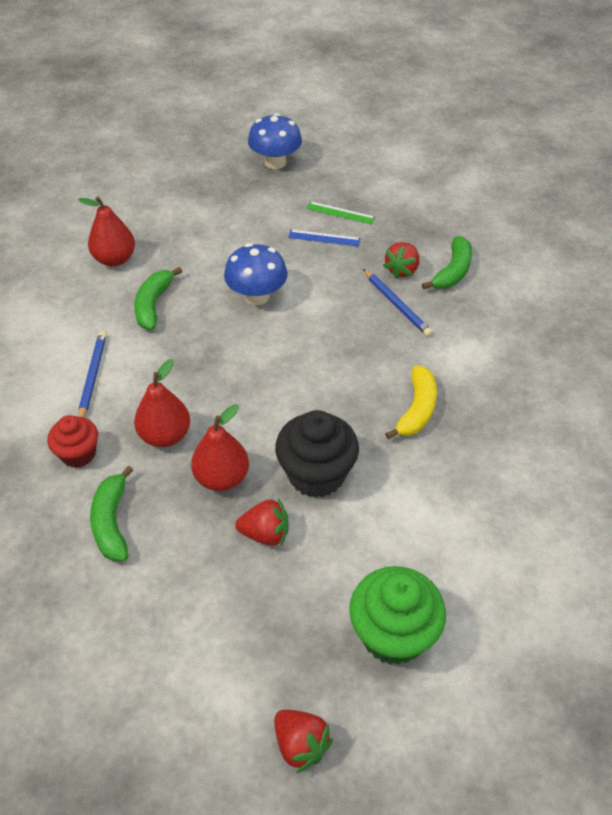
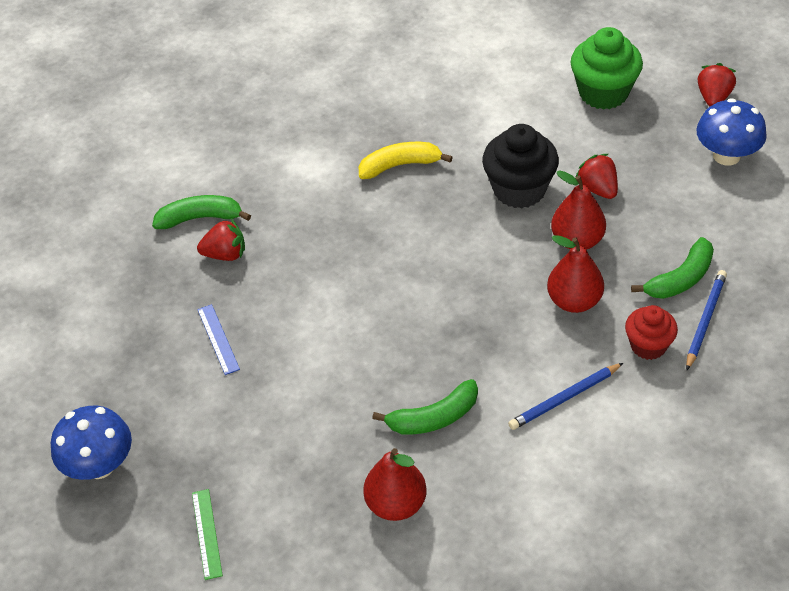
camera: 120 degrees left, 0 degrees up
(257, 296) = (352, 342): blue mushroom -> blue mushroom (726, 155)
(340, 213) = (162, 349): green ruler -> green ruler (206, 533)
(396, 304) = (280, 235): blue pencil -> blue pencil (705, 320)

